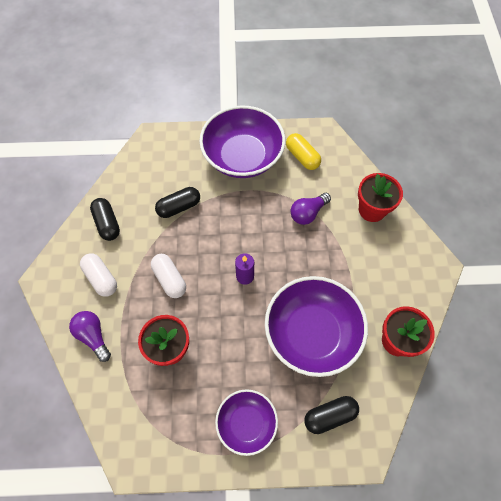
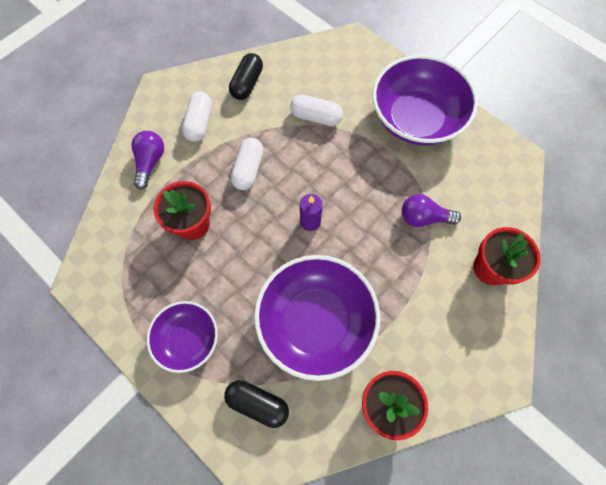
camera: 45 degrees right, 5 degrees up
(179, 207) = (316, 117): black capsule -> white capsule
(302, 157) = (473, 163): yellow capsule -> none

